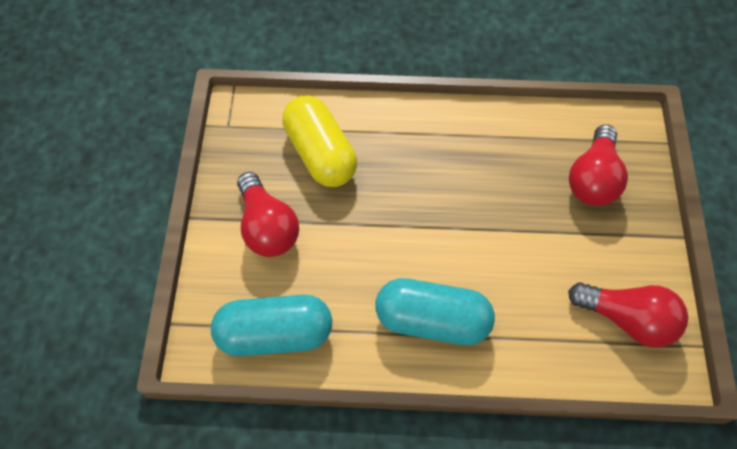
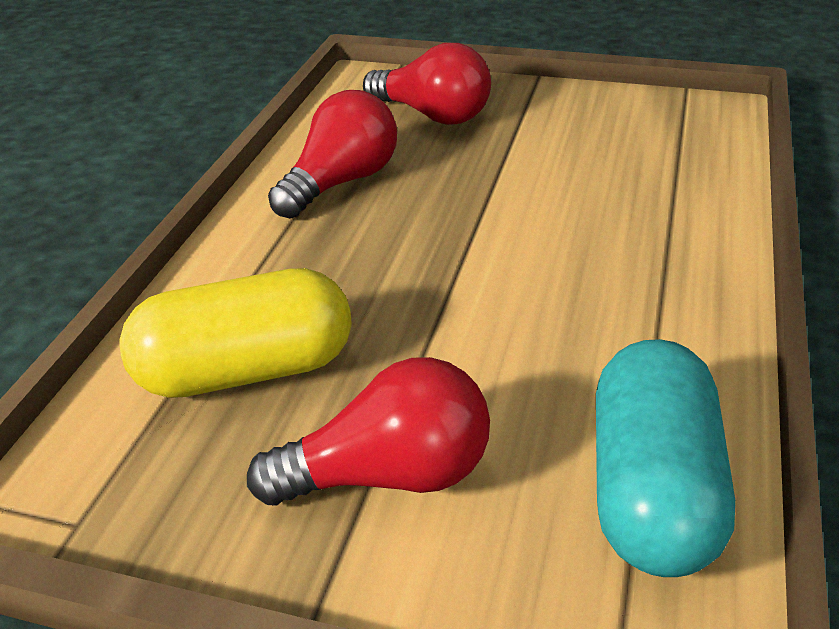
camera: 75 degrees left, 25 degrees down
(432, 320) = (636, 279): turquoise capsule -> none
(627, 319) = (647, 124): red light bulb -> red light bulb (341, 182)

